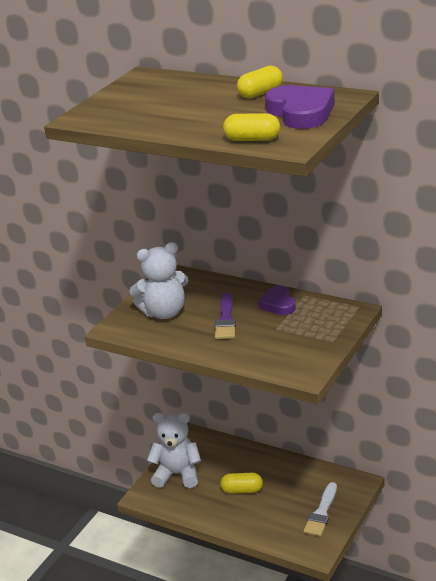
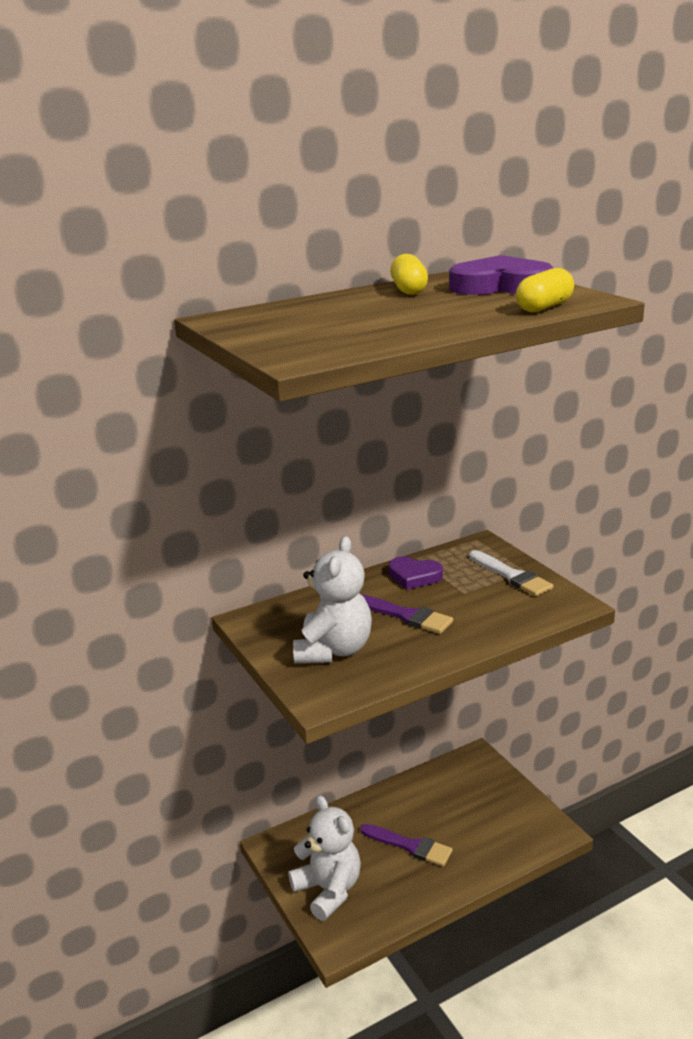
camera: 60 degrees left, 5 degrees down
(177, 474) = (328, 890): white teddy bear -> white teddy bear turned 105 degrees clockwise
(242, 490) = (410, 846): yellow capsule -> purple brush
(321, 513) = (499, 802): white brush -> white brush (512, 576)

